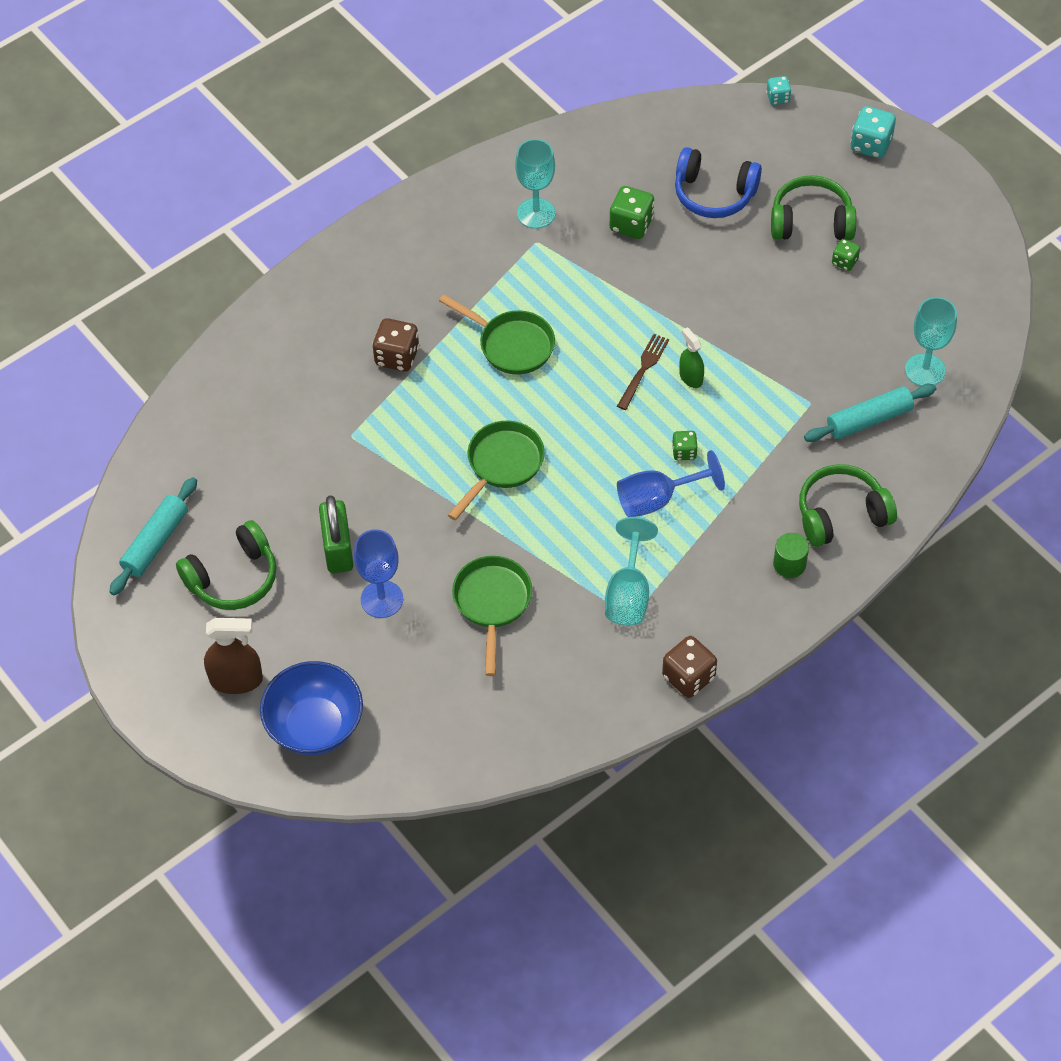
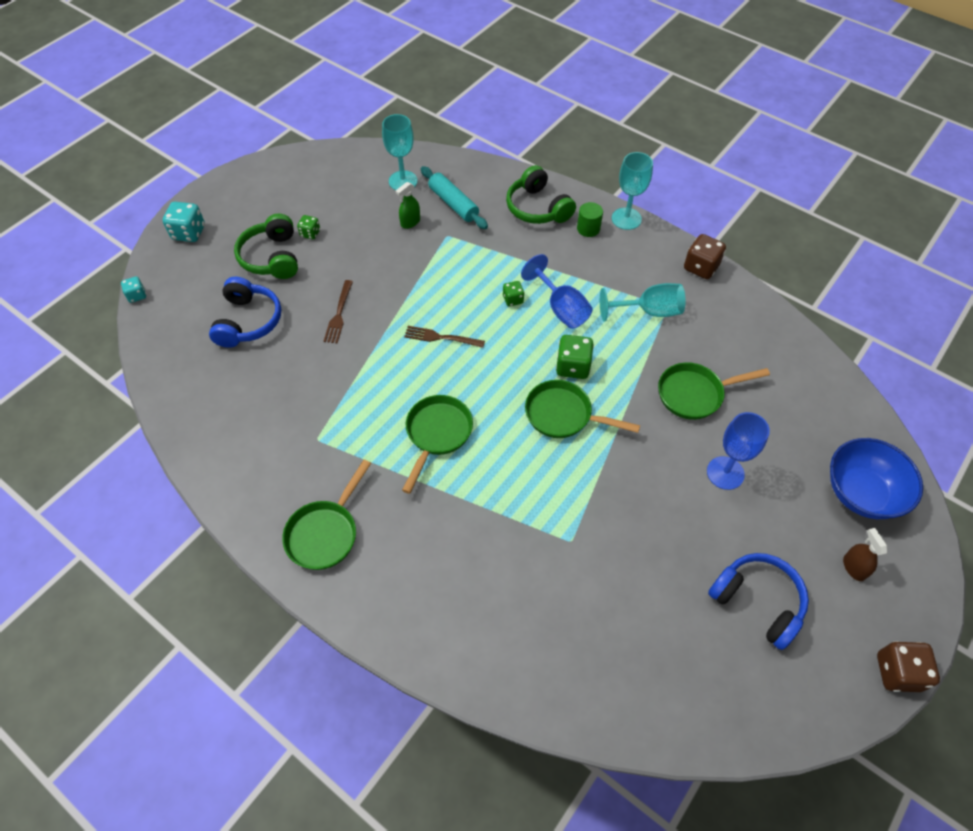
camera: 105 degrees left, 0 degrees up
(155, 542) = (751, 690): turquoise rolling pin -> none
(233, 578) = (757, 601): green headphones -> blue headphones
(236, 680) = (853, 567): brown spray bottle -> brown spray bottle, size x0.62
(338, 549) = (692, 520): green padlock -> none
(397, 357) = (472, 524): brown dice -> brown dice (897, 672)
(426, 239) = (325, 533): none -> green pan
(536, 213) = (283, 446): turquoise goblet -> turquoise goblet (626, 219)
(631, 224) = (288, 372): green dice -> green dice (573, 366)
(691, 377) = (441, 307): green spray bottle -> green spray bottle (410, 222)
(704, 277) = (339, 314): none -> brown fork

